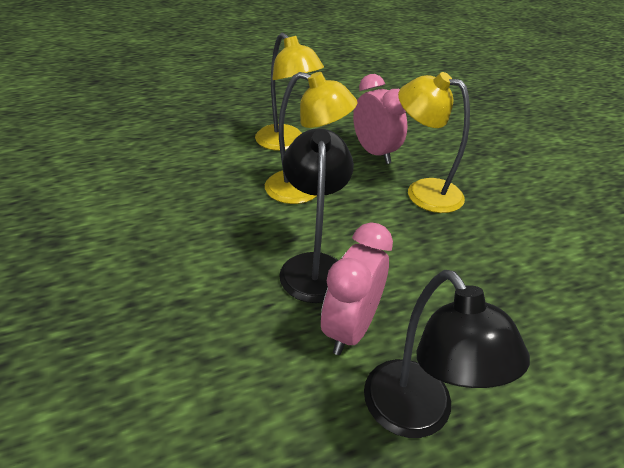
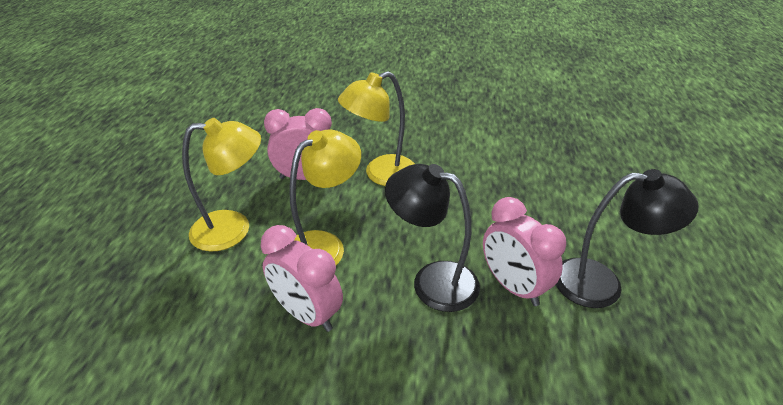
camera: 60 degrees left, 0 degrees up
(228, 206) = (307, 314): none -> pink clock

